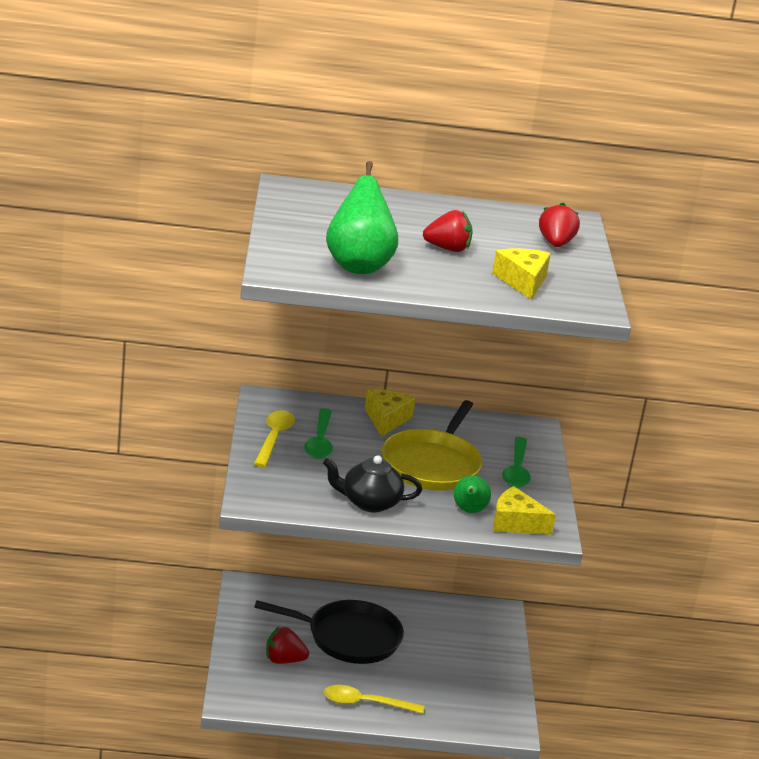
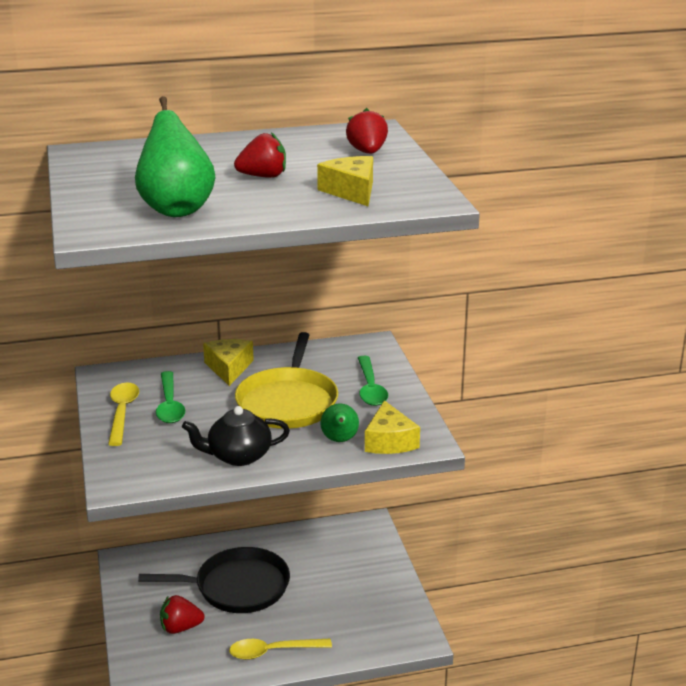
camera: 10 degrees left, 0 degrees up
(515, 523) = (389, 441): yellow cheese -> yellow cheese turned 105 degrees counterclockwise

